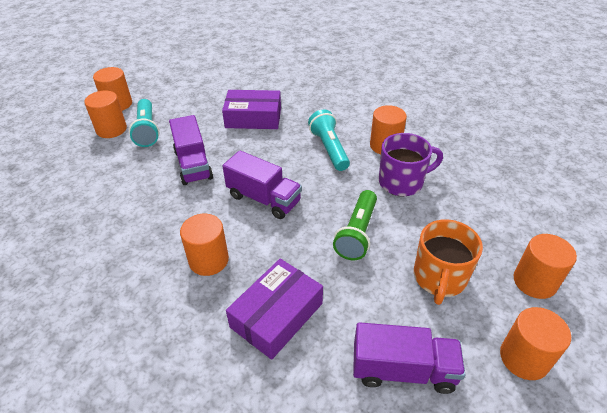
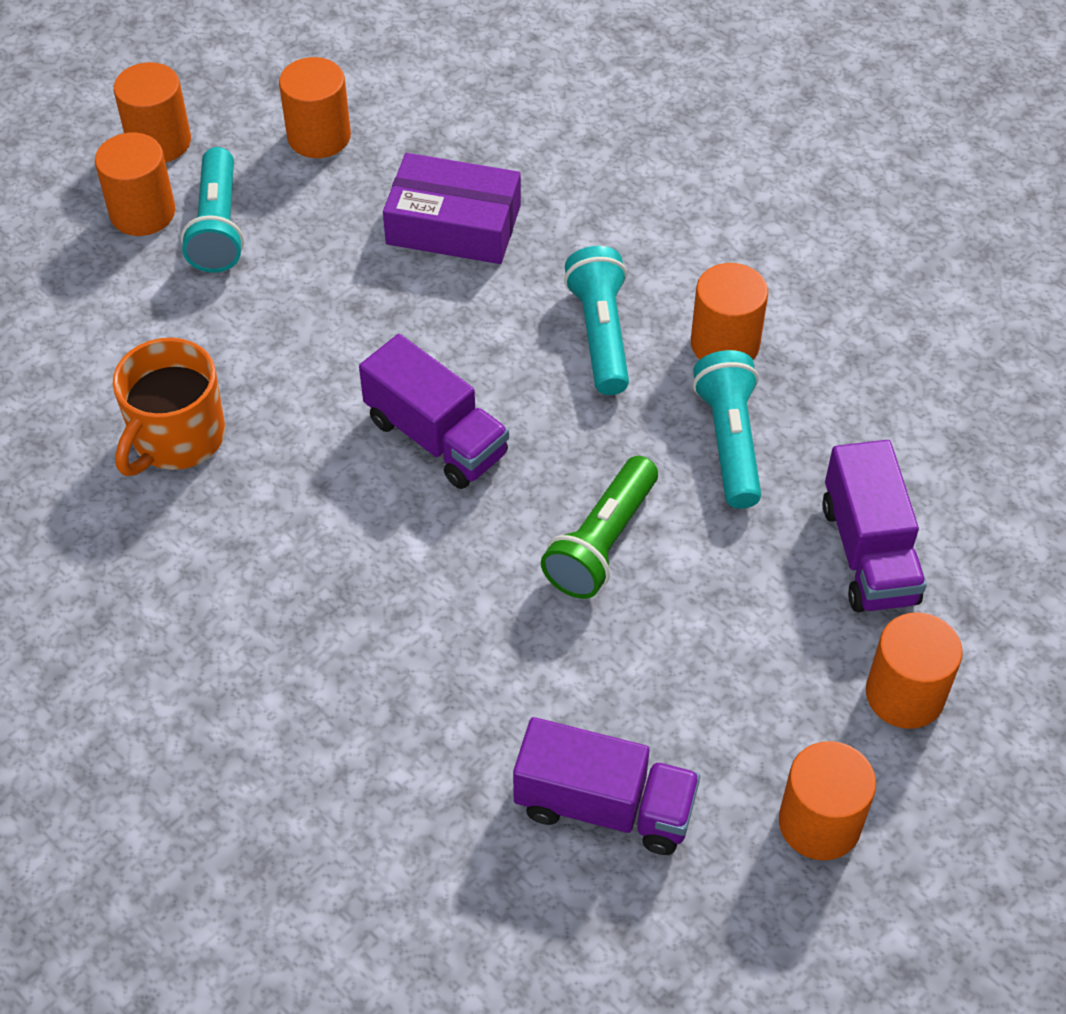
camera: 10 degrees right, 10 degrees up
(193, 164) = (306, 332): purple truck -> purple truck (868, 552)
(209, 260) = (308, 553): orange cylinder -> orange cylinder (319, 136)
(276, 315) = (412, 677): purple box -> none
(402, 182) = (730, 441): purple mug -> turquoise flashlight
(439, 278) = (728, 658): orange mug -> orange mug (177, 438)

